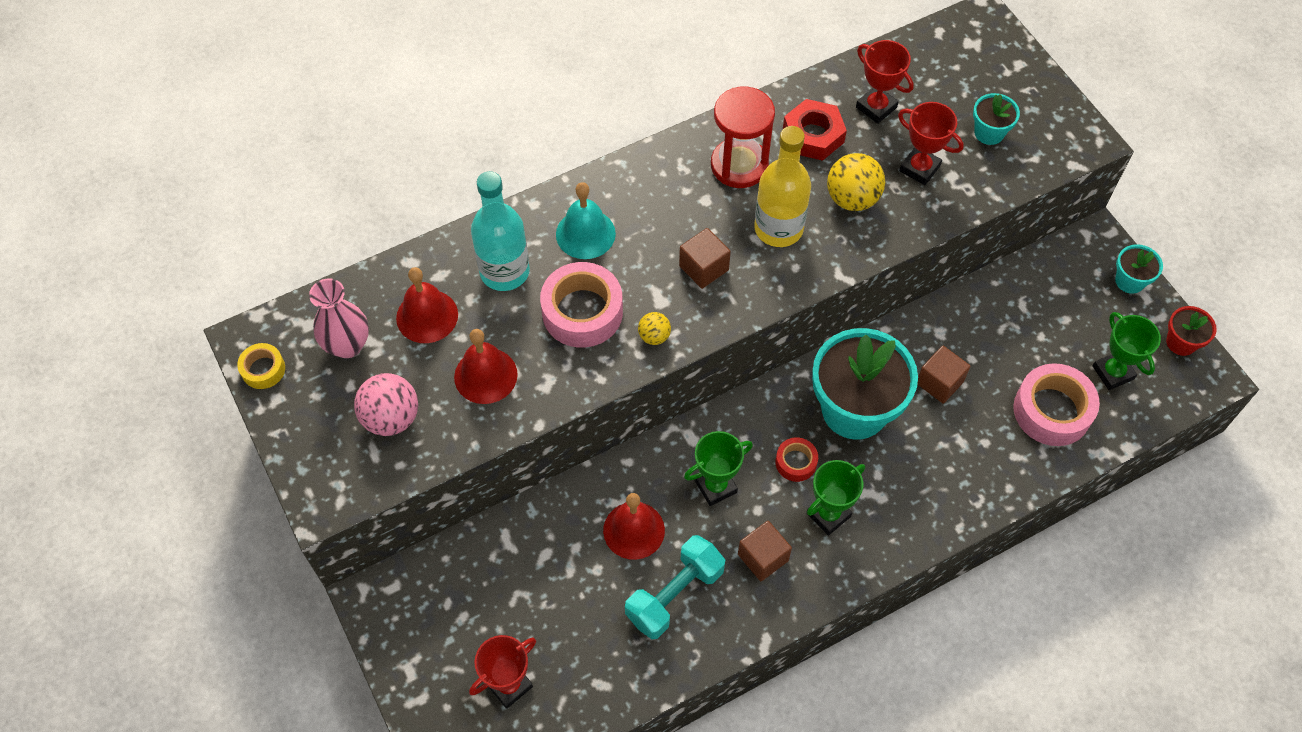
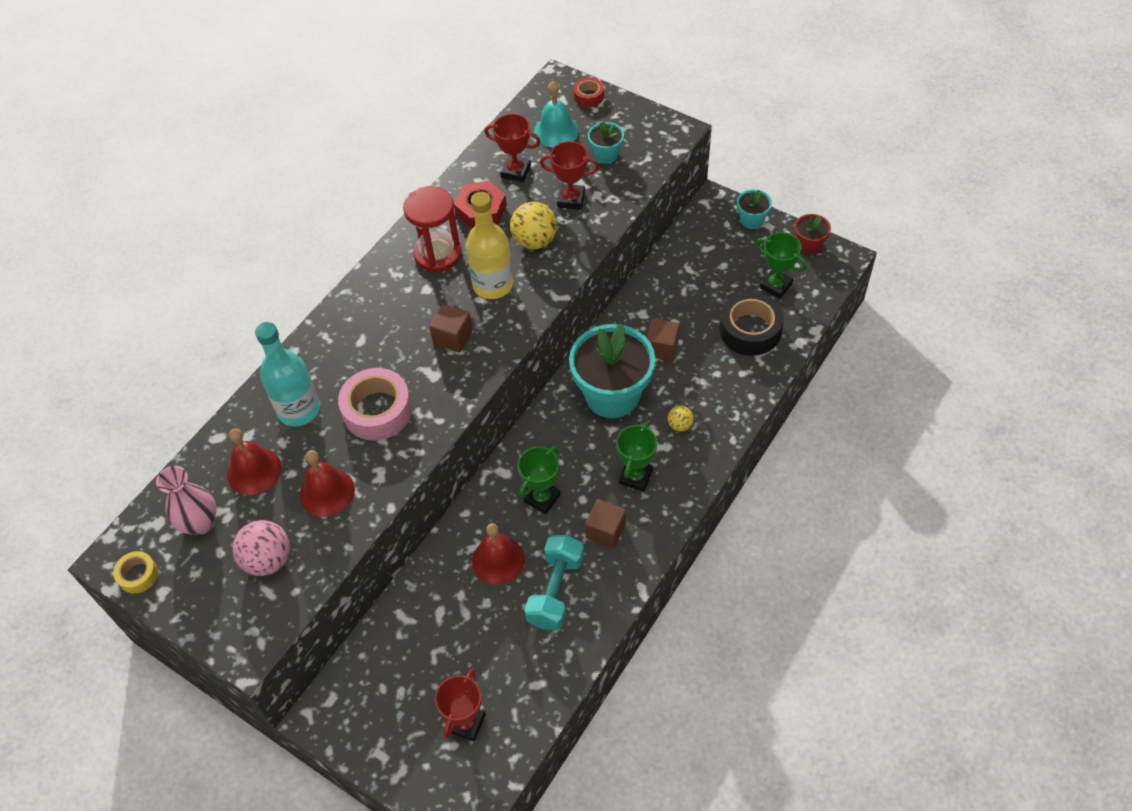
camera: 25 degrees left, 5 degrees down
(585, 234) = (347, 354): turquoise bell -> turquoise bell (556, 131)
(654, 336) = (443, 402): yellow ball -> yellow ball (680, 425)
(796, 462) = (591, 452): red tape -> red tape (588, 96)
(1052, 411) = (750, 330): pink tape -> black tape

